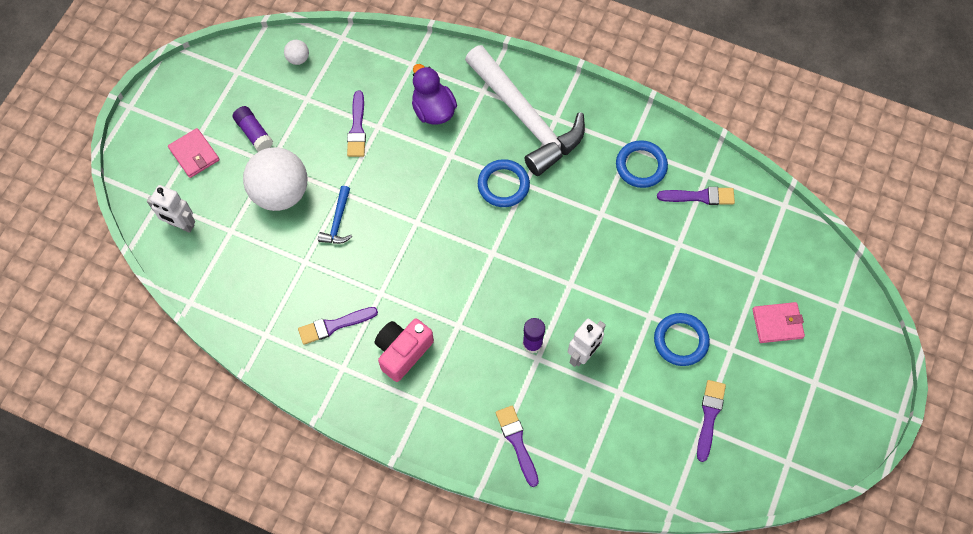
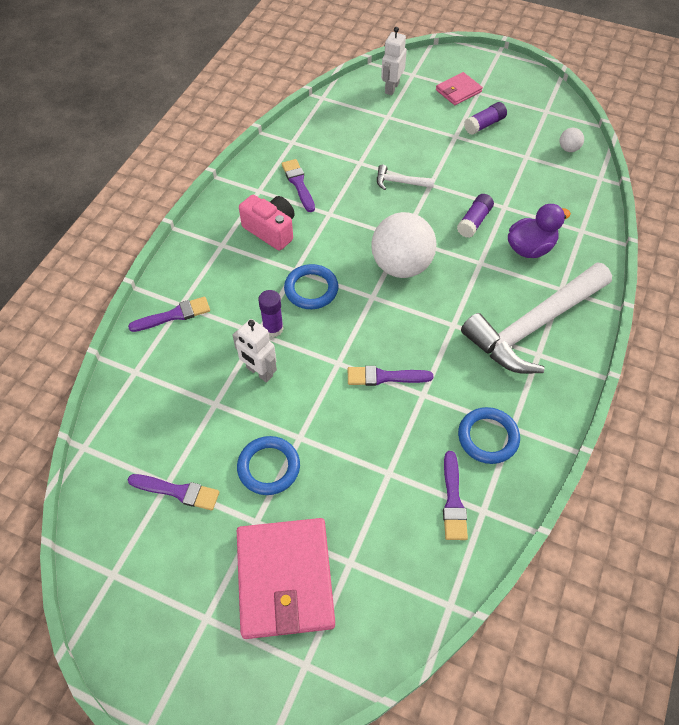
camera: 90 degrees right, 10 degrees down
(280, 193) = (426, 144): white ball -> white ball (401, 266)
(338, 222) = (400, 182): blue hammer -> white hammer
(357, 128) = (500, 192): purple brush -> purple brush (385, 377)
(397, 155) = (474, 221): none -> purple glue stick
(503, 185) = (450, 306): blue ring -> blue ring (311, 289)
(777, 323) = (285, 579): pink wallet -> pink wallet, size x1.95

